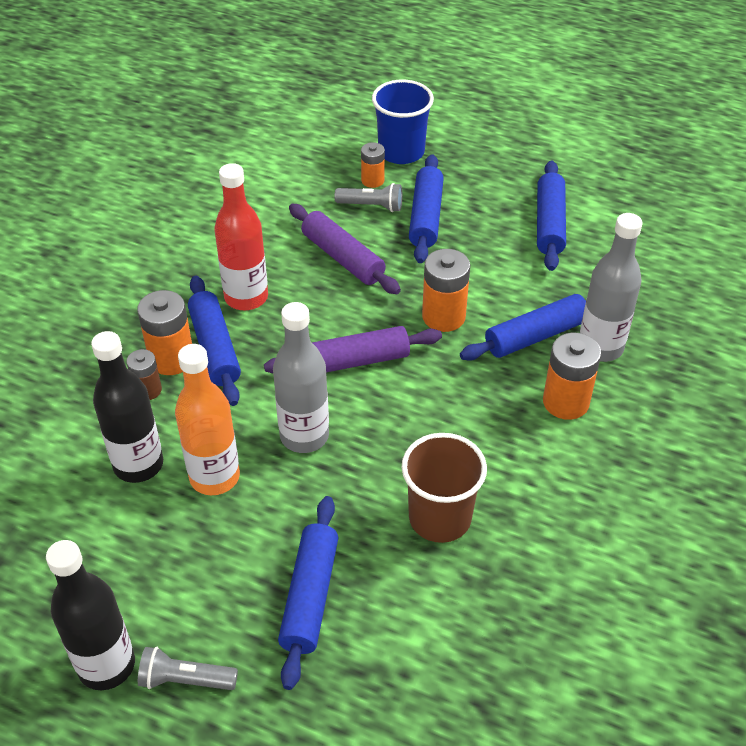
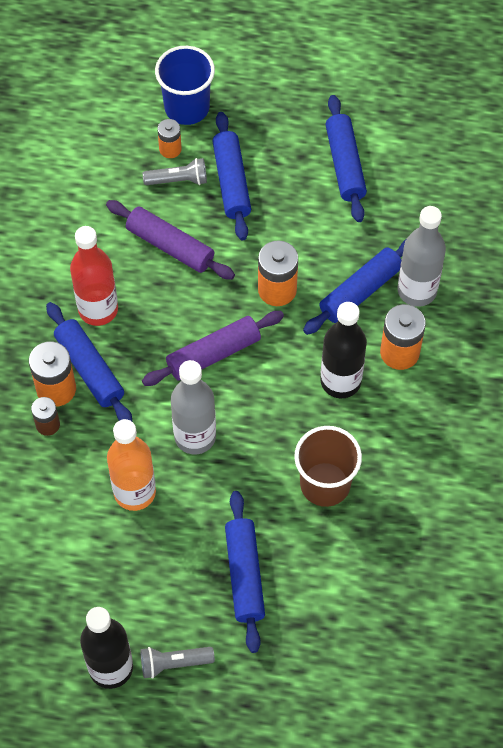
camera: 15 degrees left, 15 degrees up
(138, 465) = (68, 496): black bottle -> black bottle (340, 381)

